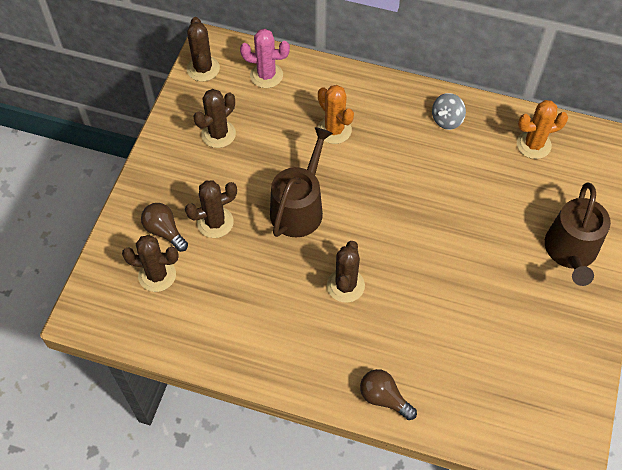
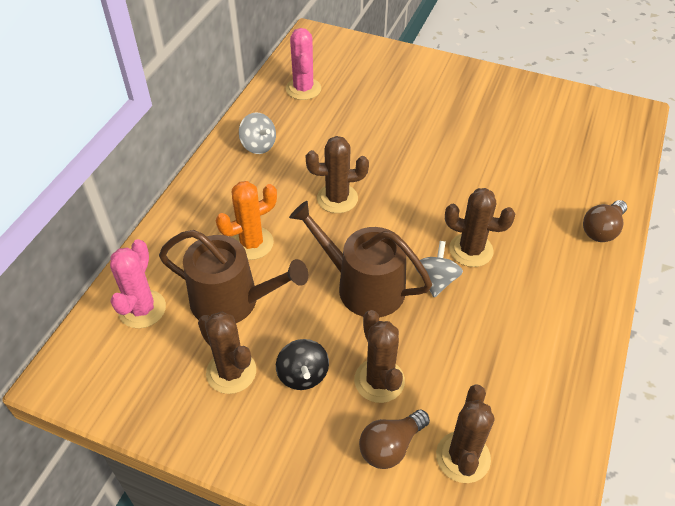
camera: 85 degrees left, 10 degrees down
(203, 69) = (104, 388): brown cactus -> brown cactus (337, 198)
(218, 176) = (303, 375): none -> black spinning top
(310, 259) = (436, 280): none -> grey spinning top
(533, 145) = (303, 89): orange cactus -> pink cactus
(571, 251) = (428, 83): brown watering can -> brown watering can (232, 300)

